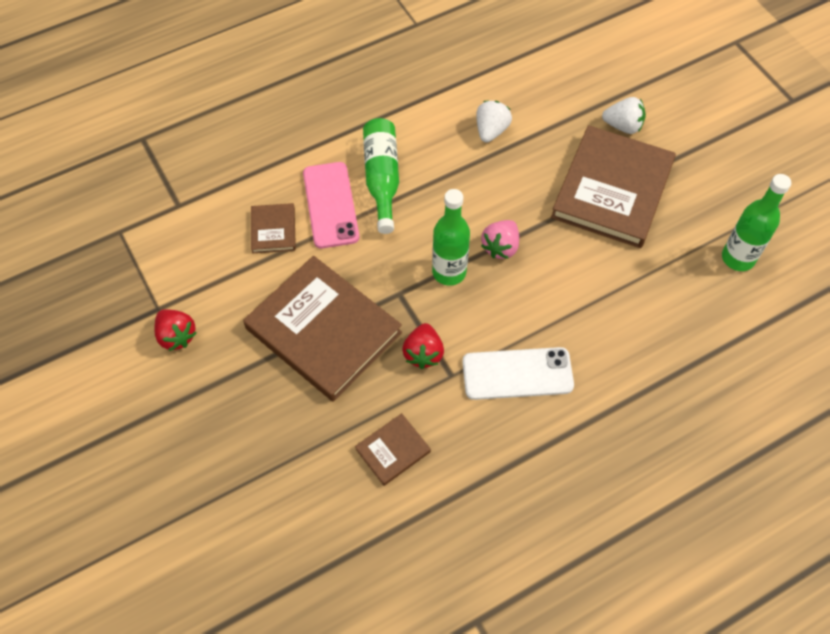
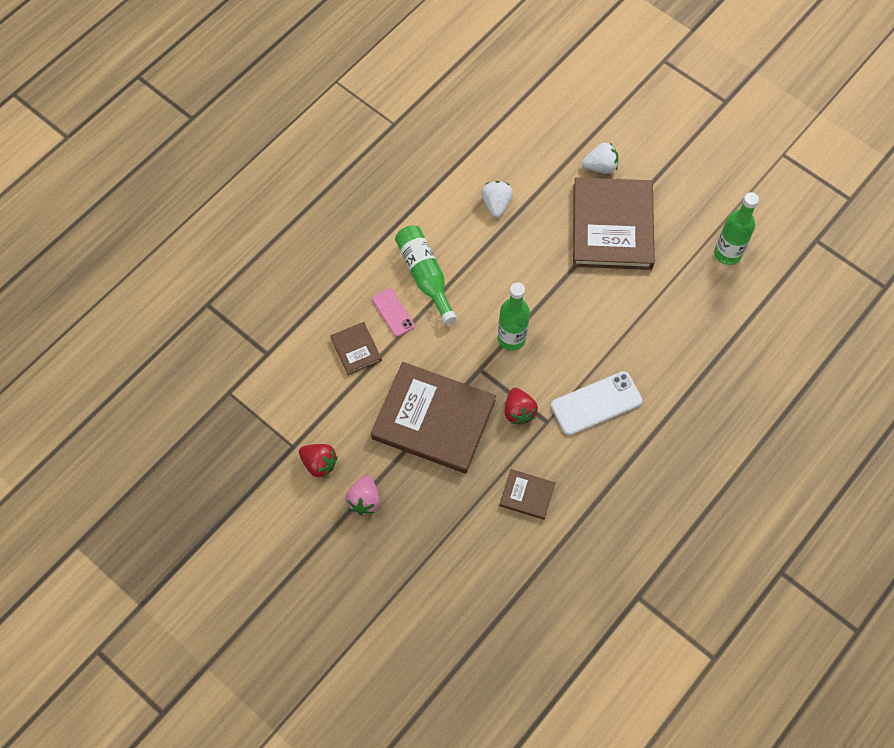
camera: 20 degrees left, 5 degrees up
(330, 205) = (393, 312): pink phone -> pink phone, size x0.60
(393, 450) = (527, 495): brown book -> brown book turned 75 degrees clockwise
(500, 247) = (543, 304): pink strawberry -> pink strawberry (364, 500)

